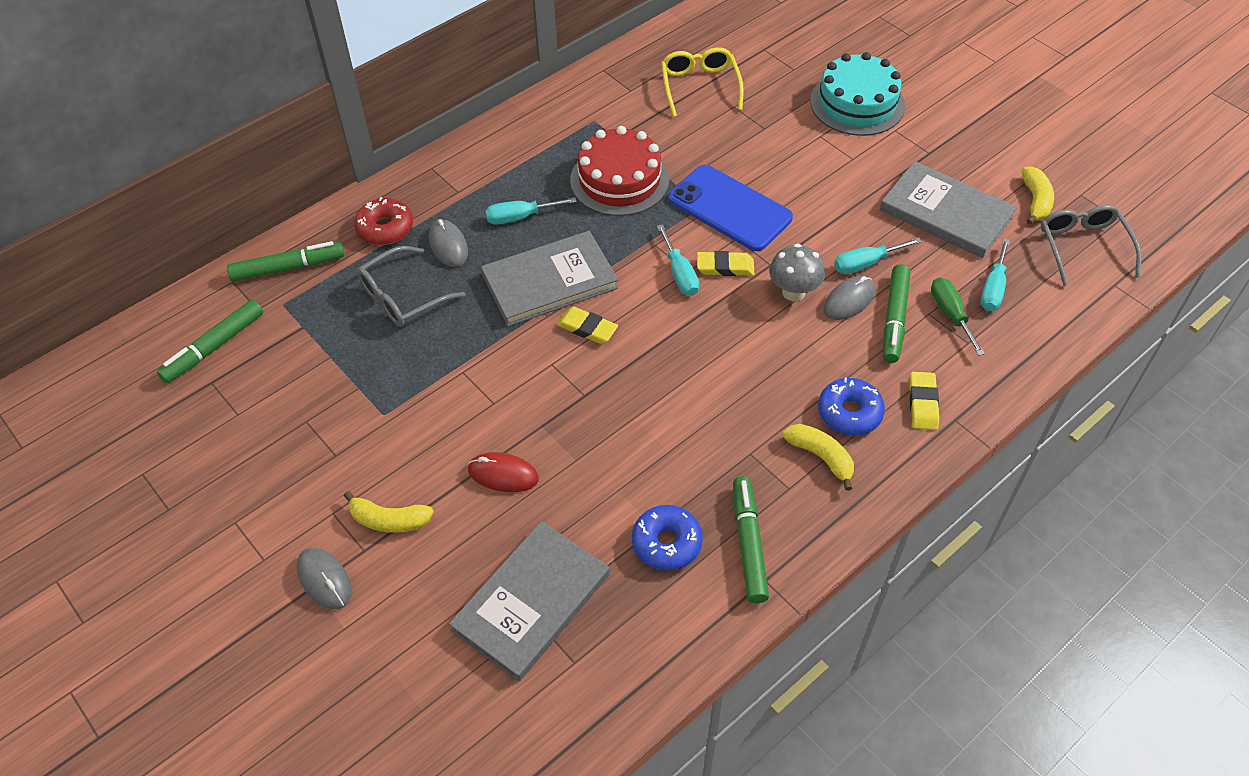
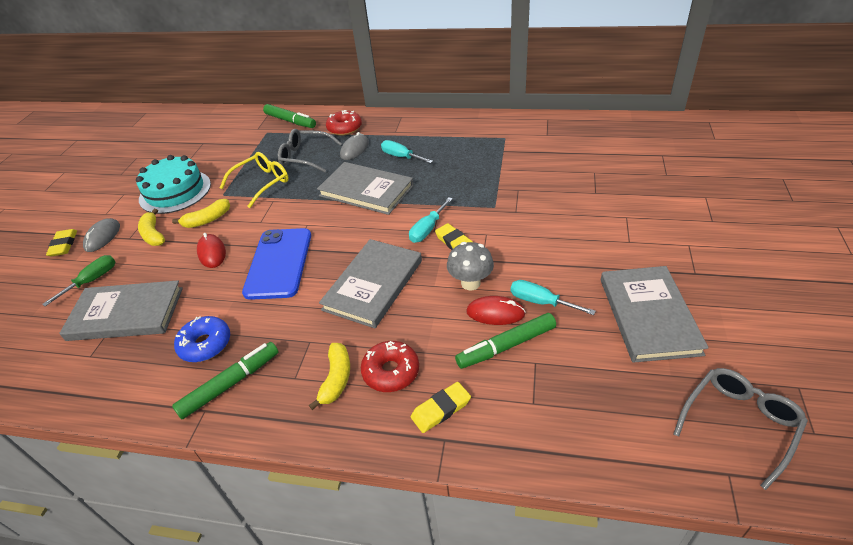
camera: 55 degrees right, 10 degrees down
(214, 347) = (224, 132): green marker -> none
(587, 328) = (346, 221): yellow eraser -> yellow eraser (64, 245)
(619, 180) = (472, 169): red cake -> none
(699, 86) = (589, 152): yellow glasses -> yellow glasses (262, 183)
(719, 362) = (373, 285): none -> grey book
(729, 208) = (507, 218): blue phone -> blue phone (279, 263)
(849, 300) = (495, 313): grey mouse -> red mouse
(849, 413) = (391, 372): blue donut -> red donut
(857, 103) = (683, 215): turquoise cake -> turquoise cake (175, 191)
(950, 314) = (549, 376): green screwdriver -> green screwdriver (92, 281)
(993, 288) = (609, 387): turquoise screwdriver -> none
(1035, 201) = (742, 361): yellow banana -> yellow banana (207, 220)

